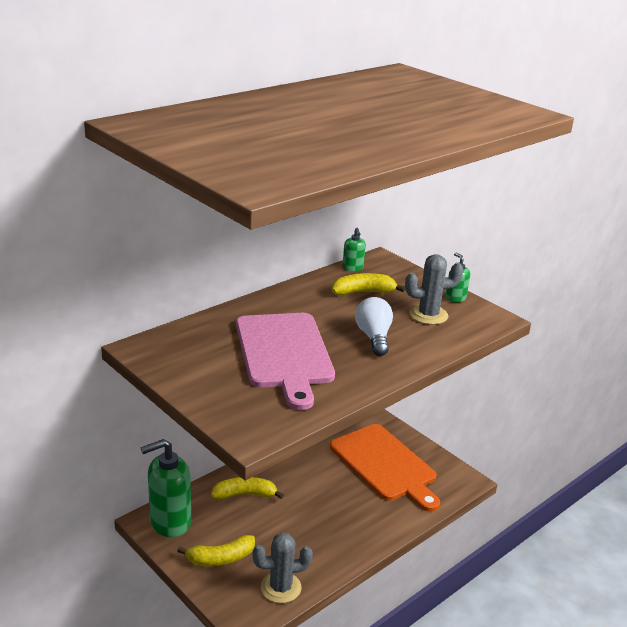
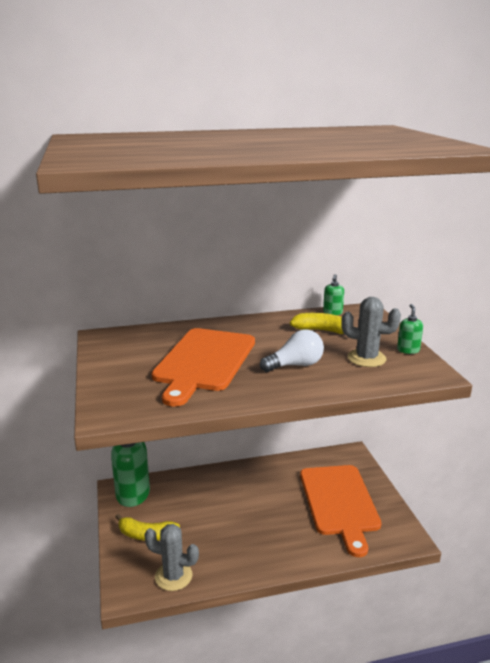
camera: 30 degrees right, 5 degrees down
(245, 494) = (203, 491): yellow banana -> none
(284, 353) = (204, 361): pink cutting board -> orange cutting board
(374, 337) = (295, 365): white light bulb -> white light bulb turned 45 degrees clockwise

